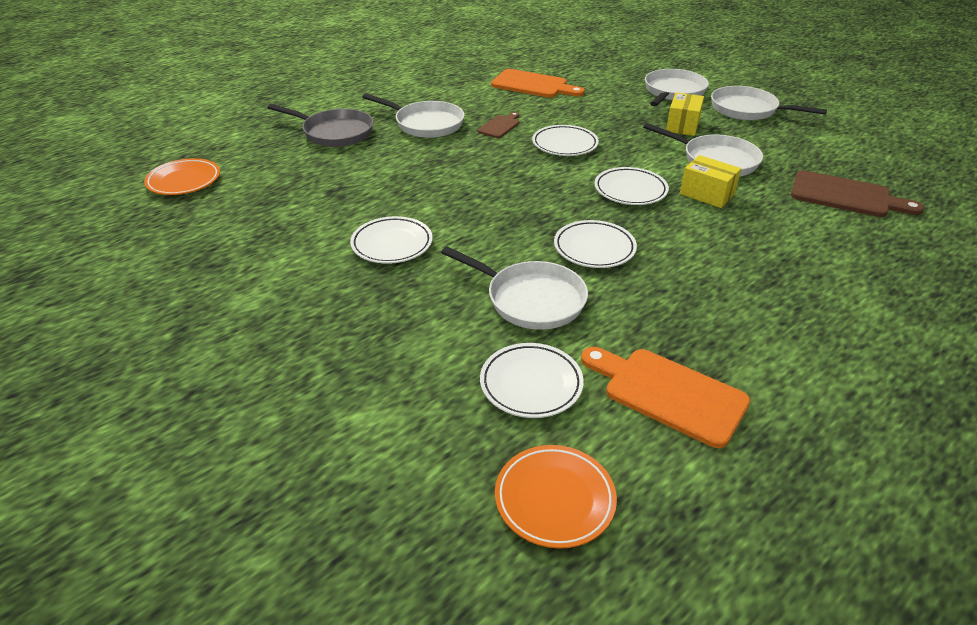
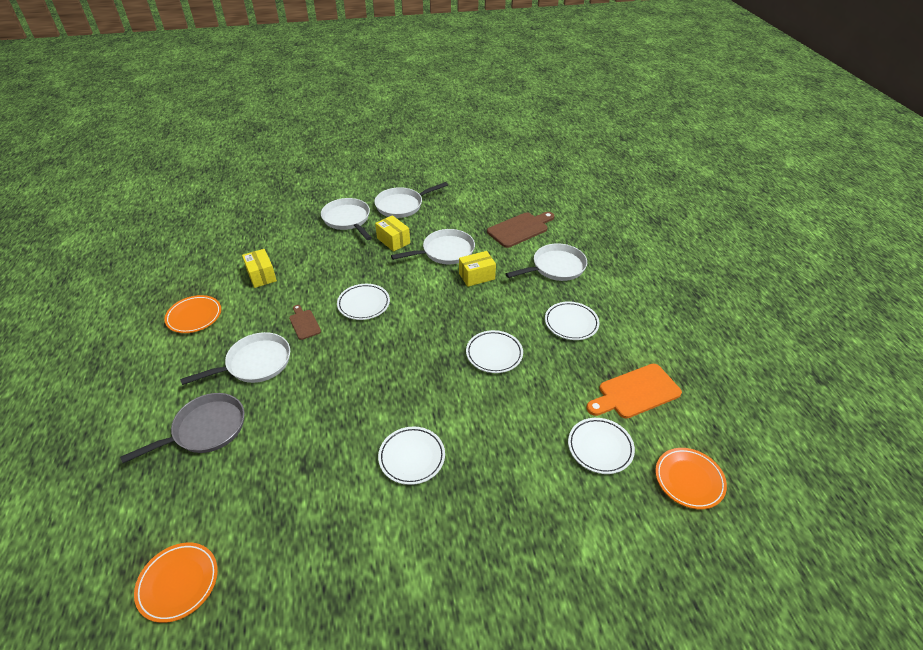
camera: 60 degrees left, 5 degrees up
(448, 80) = (194, 316): none -> orange plate
(530, 299) = (524, 410): white pan -> white pan (555, 267)
(533, 85) = (261, 275): orange cutting board -> yellow box
(630, 190) = (446, 304): white plate -> white plate (571, 323)

